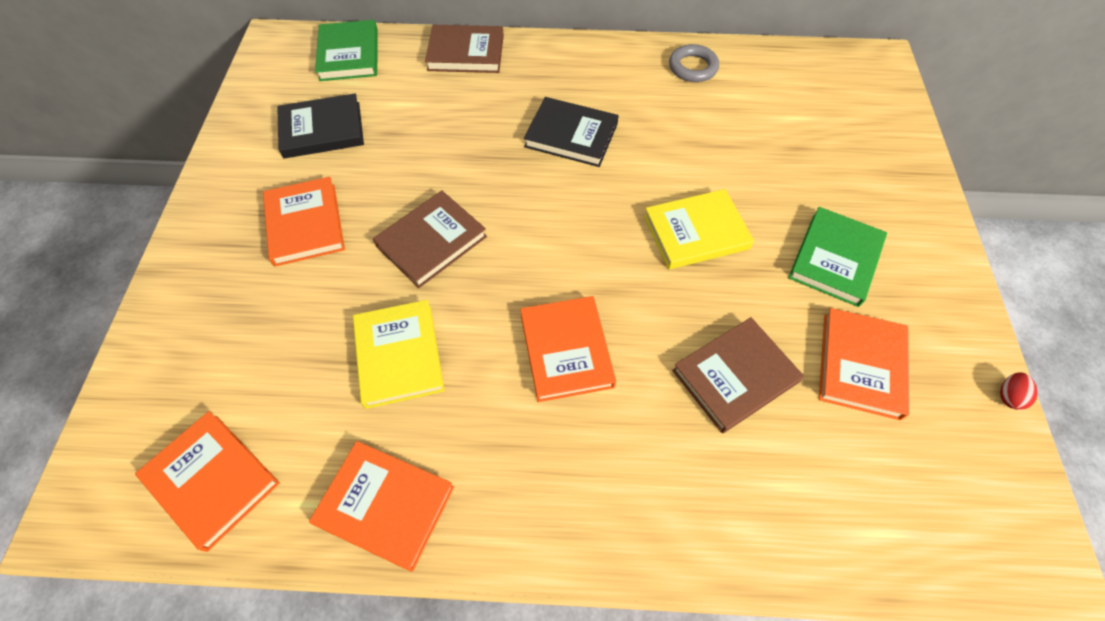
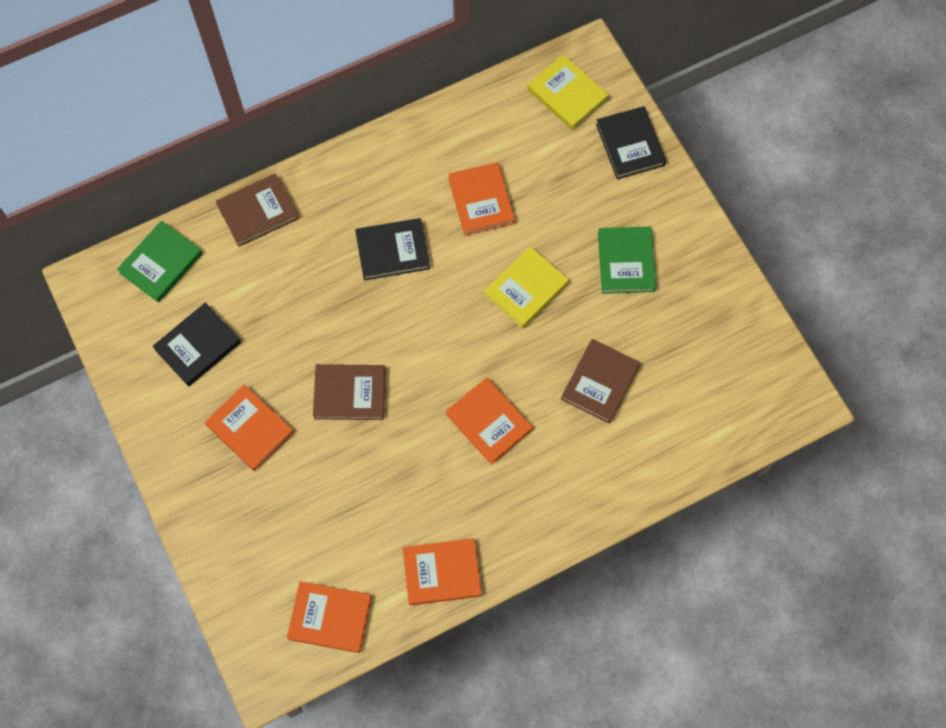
camera: 30 degrees left, 10 degrees up
(349, 54) = (161, 263): green book -> green book turned 75 degrees clockwise
(399, 355) = (386, 483): yellow book -> yellow book (567, 94)
(431, 241) = (349, 393): brown book -> brown book turned 75 degrees clockwise
(693, 67) = (448, 134): grey ring -> none
(860, 365) = (671, 333): orange book -> orange book (481, 201)
(893, 151) = (630, 145): none -> black book
(1008, 396) = (762, 308): red egg -> none

